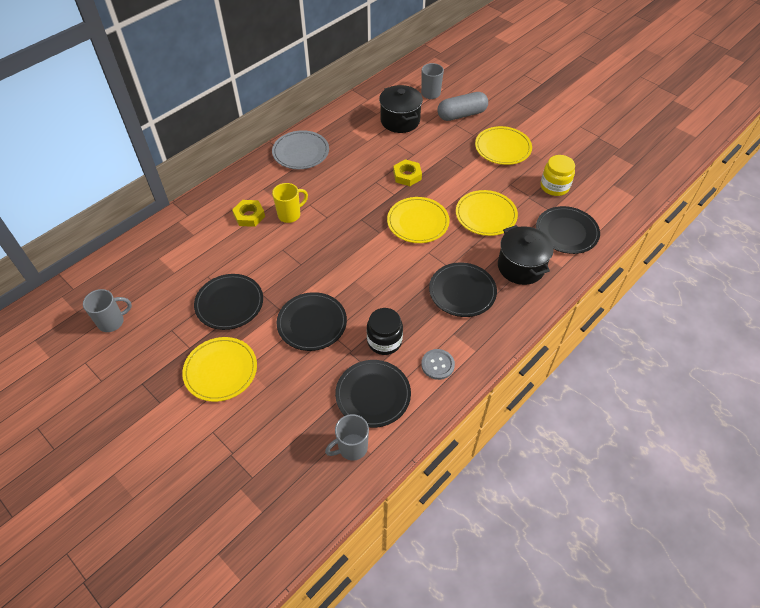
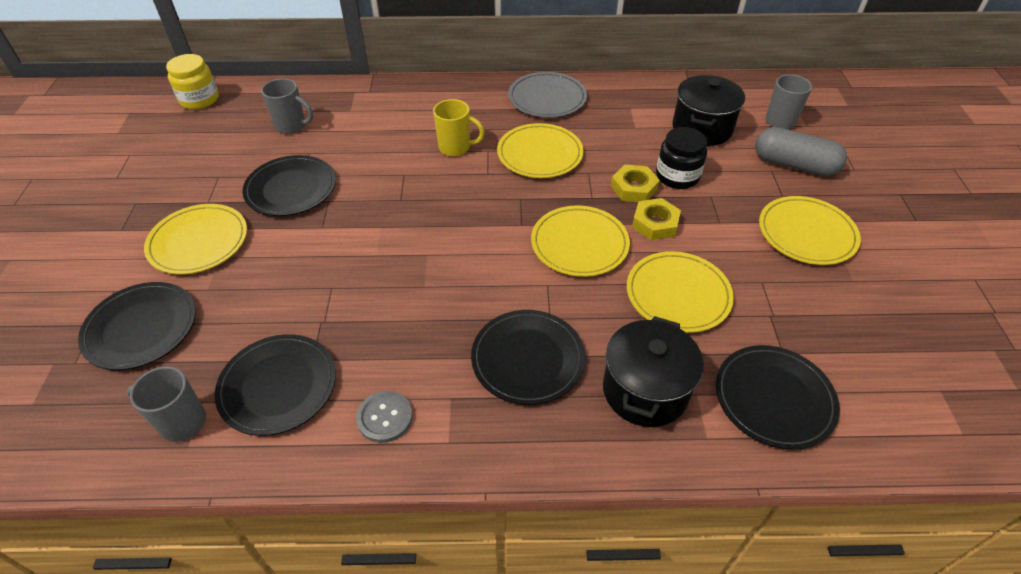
camera: 45 degrees right, 5 degrees down
(112, 322) = (191, 137): grey mug -> grey mug (292, 126)
(249, 216) = (418, 125): yellow nut -> yellow nut (655, 223)
(312, 323) = (329, 263): black plate -> black plate (141, 328)
(339, 188) = (540, 154): none -> yellow plate
(384, 341) = (368, 340): black jar -> black jar (677, 176)
(554, 186) = (829, 328): yellow jar -> yellow jar (199, 99)

